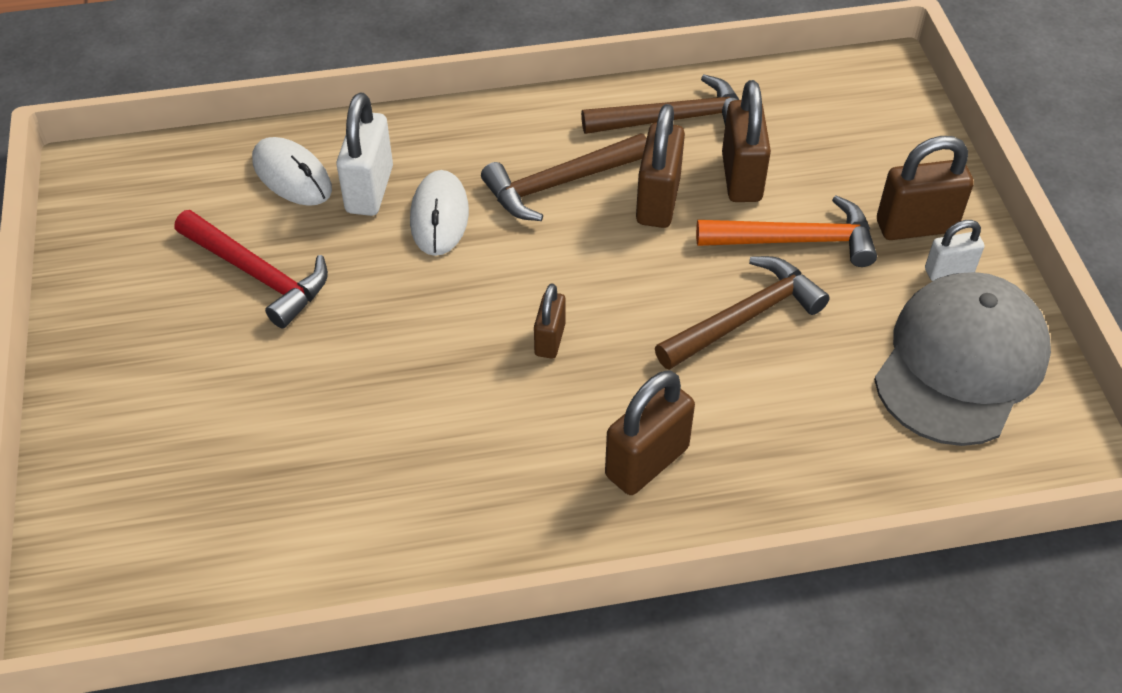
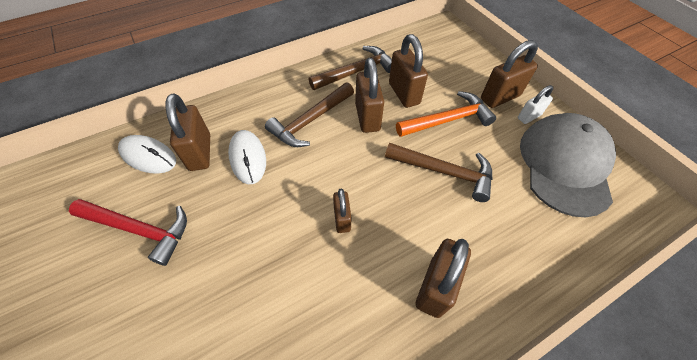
camera: 20 degrees left, 5 degrees up
(369, 190) = (200, 152): white padlock -> brown padlock
(744, 318) = (444, 172): brown hammer -> brown hammer turned 75 degrees clockwise

